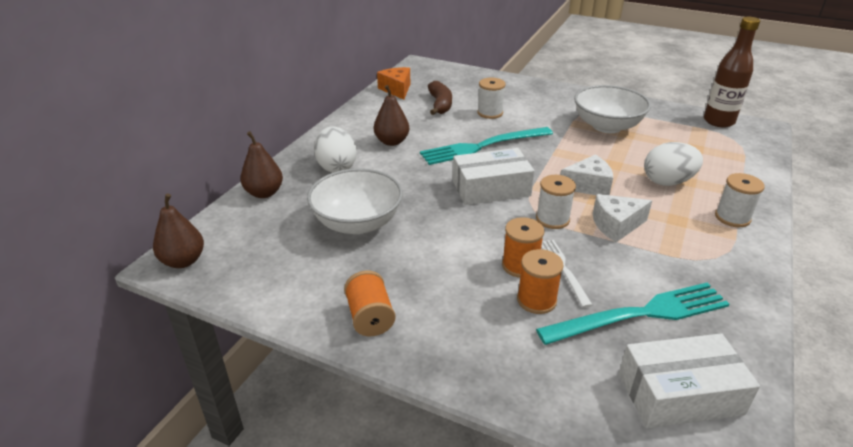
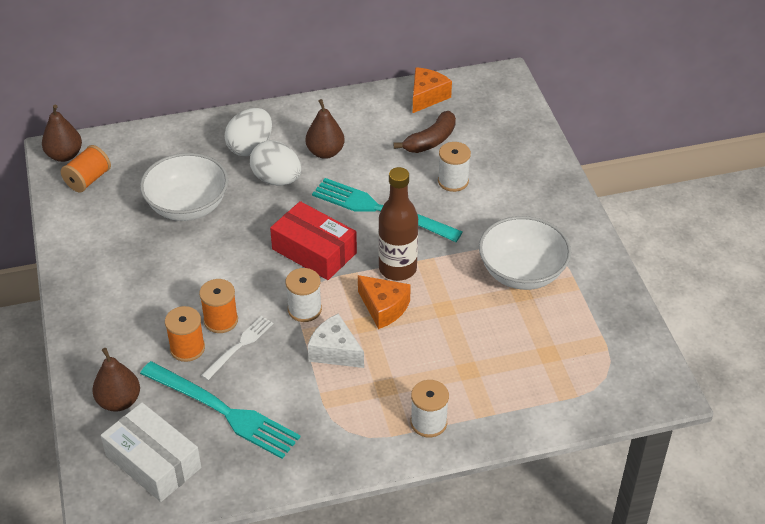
camera: 50 degrees right, 10 degrees up
(264, 193) = (175, 135): brown pear -> brown pear (119, 401)
(370, 317) = (92, 276): orange spool -> orange spool (88, 180)
(491, 188) = (314, 251): white box -> red box
(588, 186) = (384, 308): white cheese -> orange cheese
(667, 182) = (450, 357): white egg -> white egg (277, 179)
(718, 121) = (639, 352): brown bottle -> brown bottle (397, 269)

